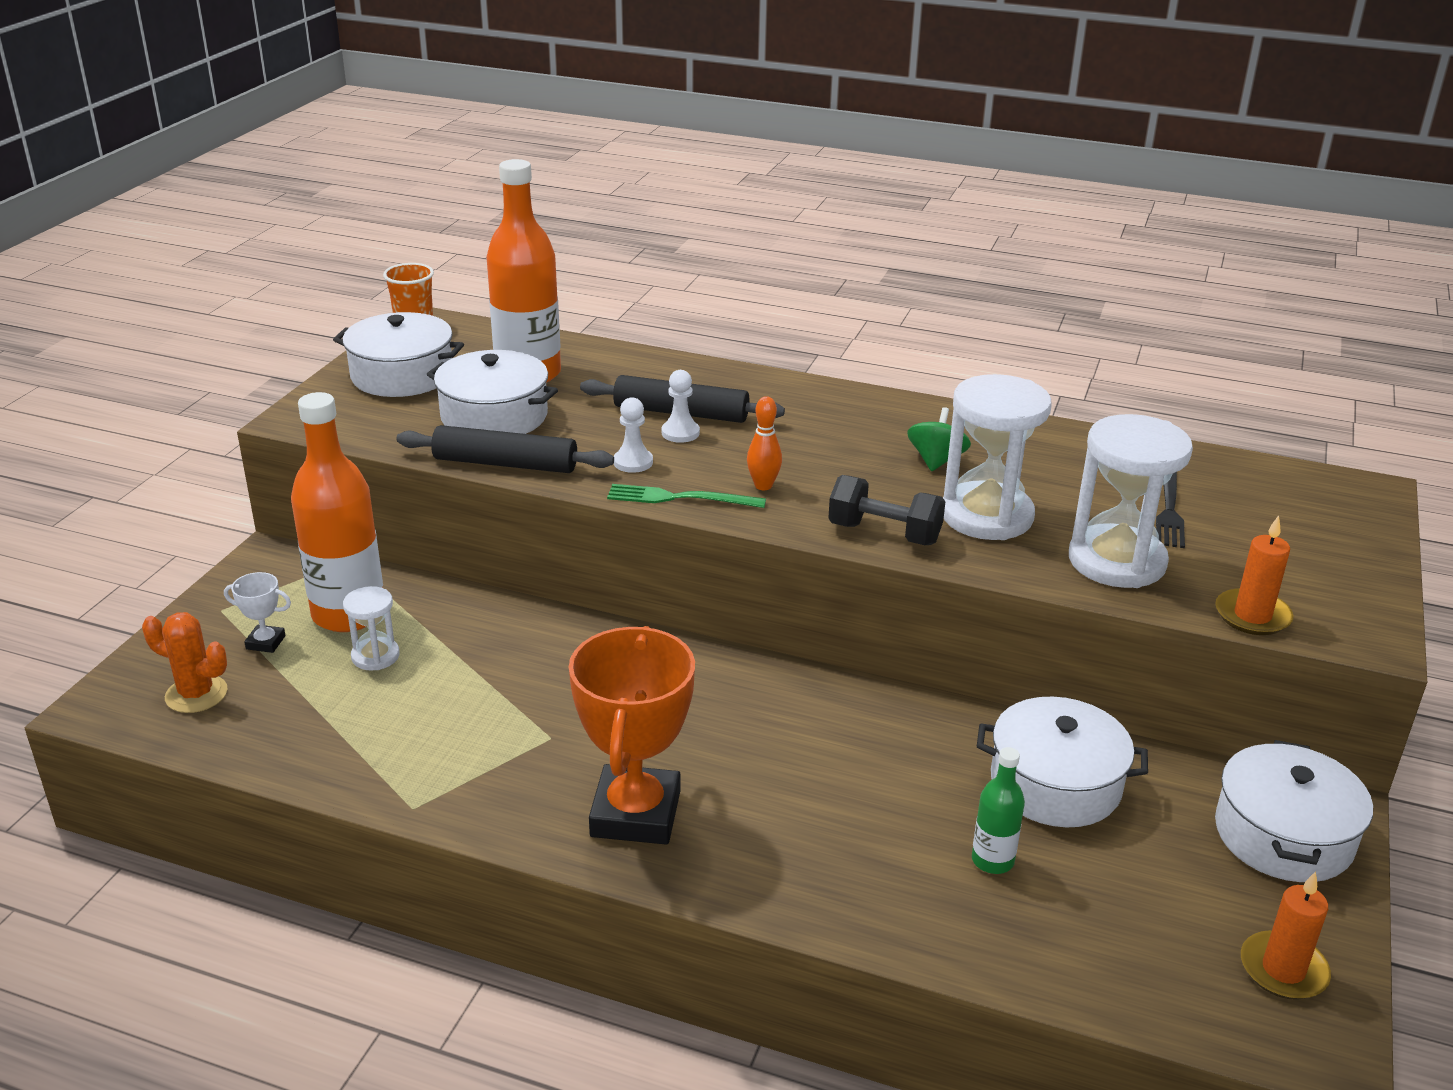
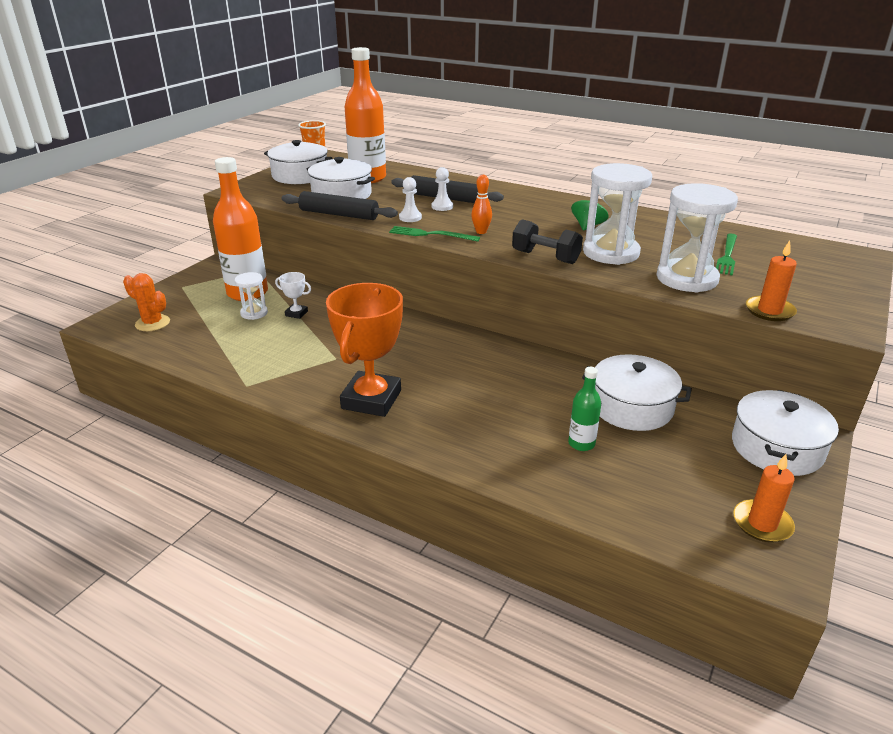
camera: 10 degrees right, 0 degrees up
(266, 642) = (198, 303): white trophy -> white trophy (296, 313)
(1169, 508) = (727, 256): black fork -> green fork

